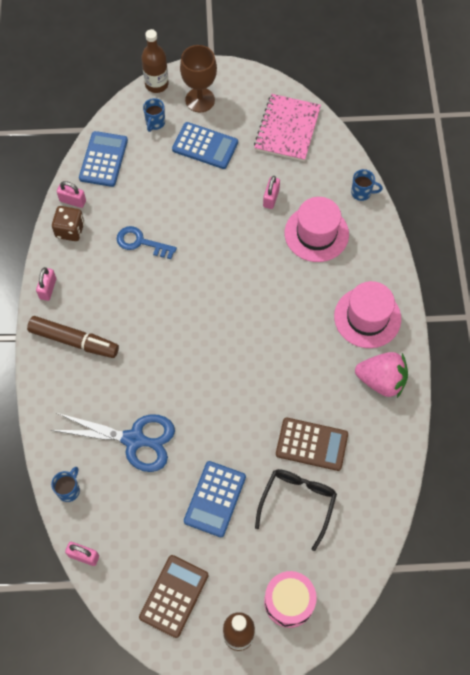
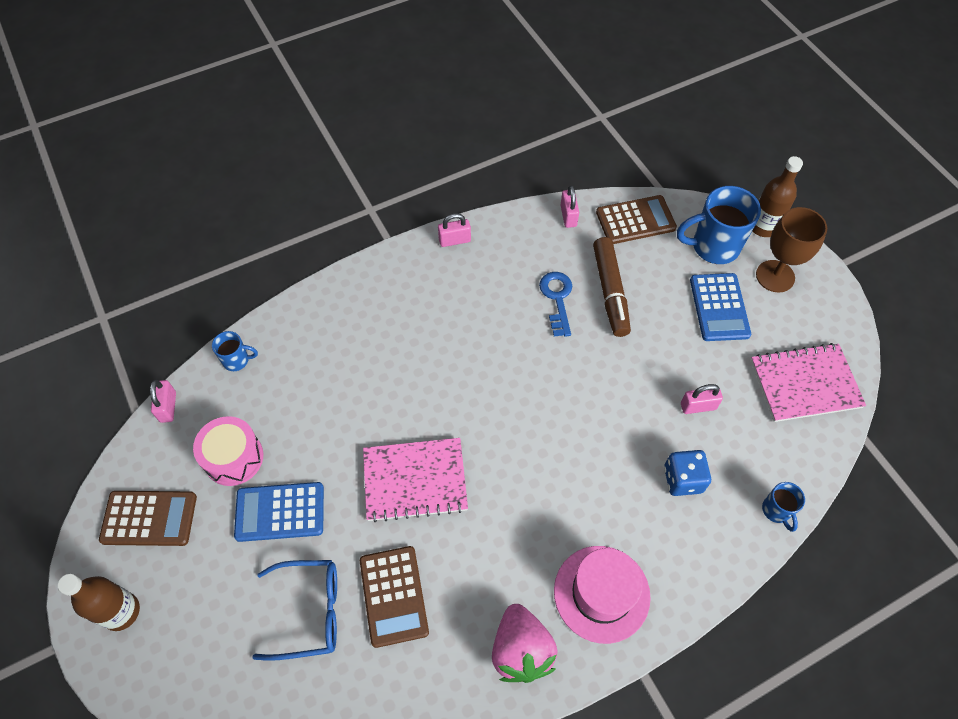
camera: 65 degrees right, 5 degrees down
(70, 230) = (533, 229): brown dice -> none
(74, 341) = (407, 289): brown marker -> brown marker (610, 291)
(103, 159) = (635, 220): blue calculator -> brown calculator
(134, 440) = (318, 396): blue scissors -> none
(155, 123) = (713, 247): blue mug -> blue mug, size x1.96
(235, 398) = (415, 480): none -> pink notebook
(289, 602) = (179, 655): pink drum -> pink drum (233, 458)
(297, 503) = (309, 611): black glasses -> blue glasses
(316, 233) = (683, 479): pink hat -> blue dice

